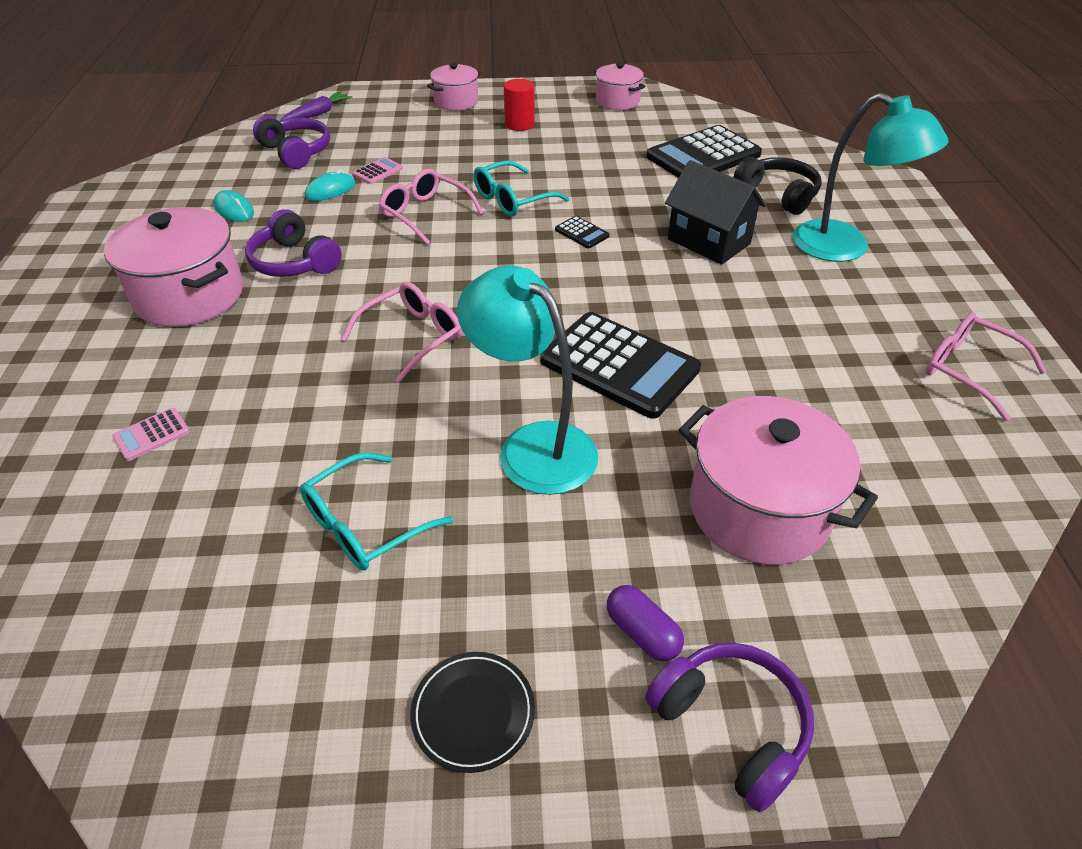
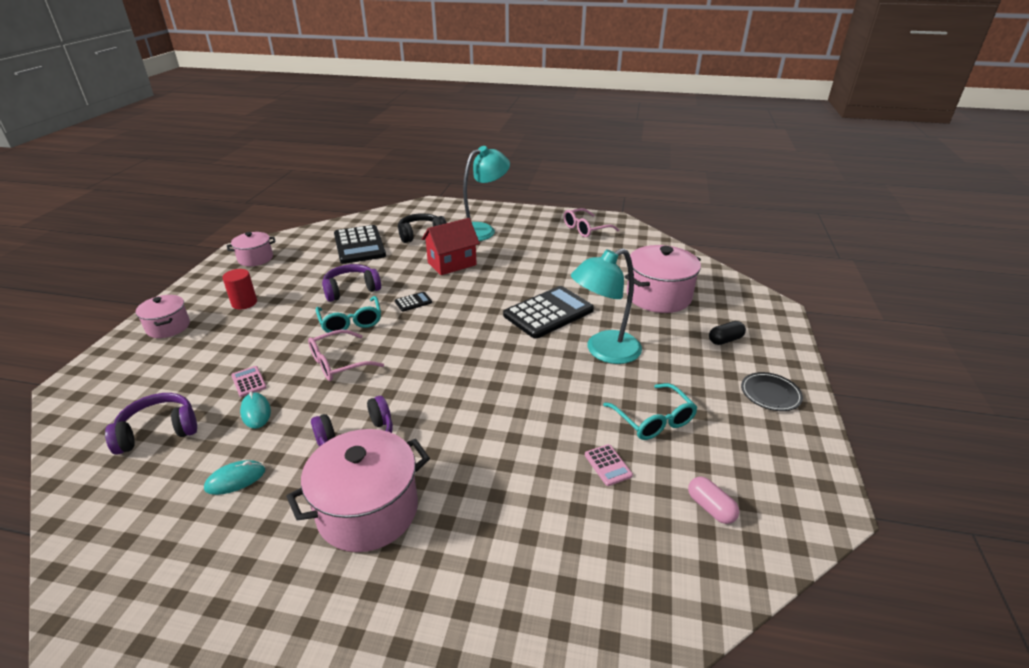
camera: 75 degrees left, 10 degrees down
(152, 434) = (549, 528): pink calculator -> pink calculator (608, 465)
(174, 605) = (710, 508): none -> pink capsule
(317, 114) = (90, 412): purple carrot -> none
(411, 337) = (489, 385): pink glasses -> none
(642, 632) = (725, 340): purple capsule -> black capsule
(708, 241) = (452, 264): black house -> red house
(731, 726) = (768, 328): purple headphones -> purple headphones (351, 290)

